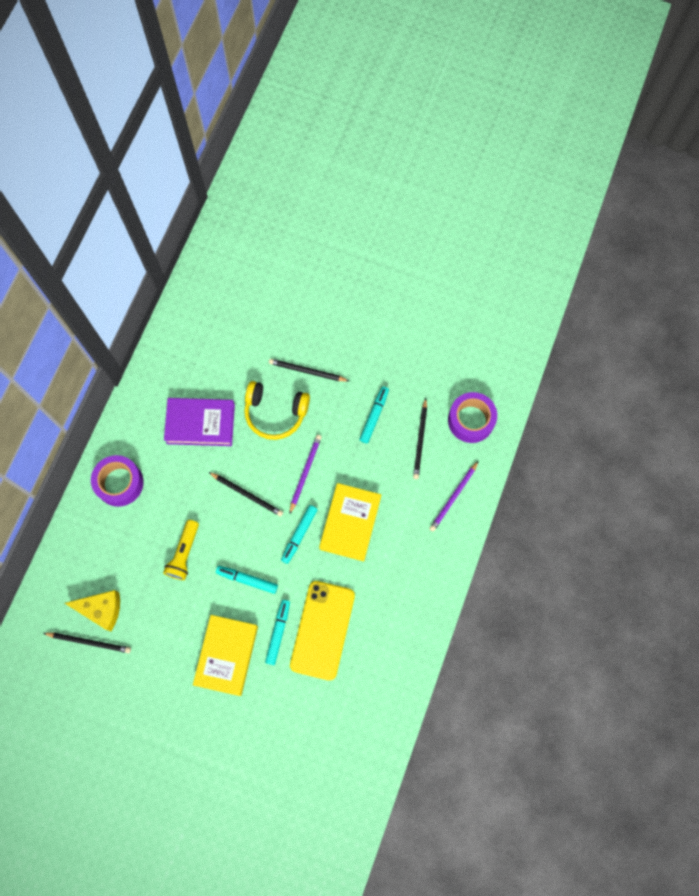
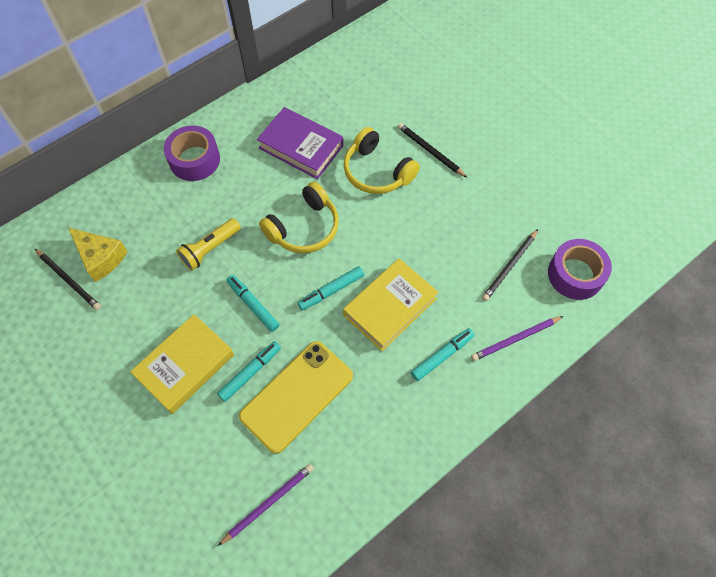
camera: 30 degrees right, 10 degrees down
(247, 494) = (304, 228): black pencil -> yellow headphones
(305, 473) = (373, 237): purple pencil -> purple pencil (268, 503)
(374, 416) = (474, 221): turquoise marker -> turquoise marker (442, 356)

